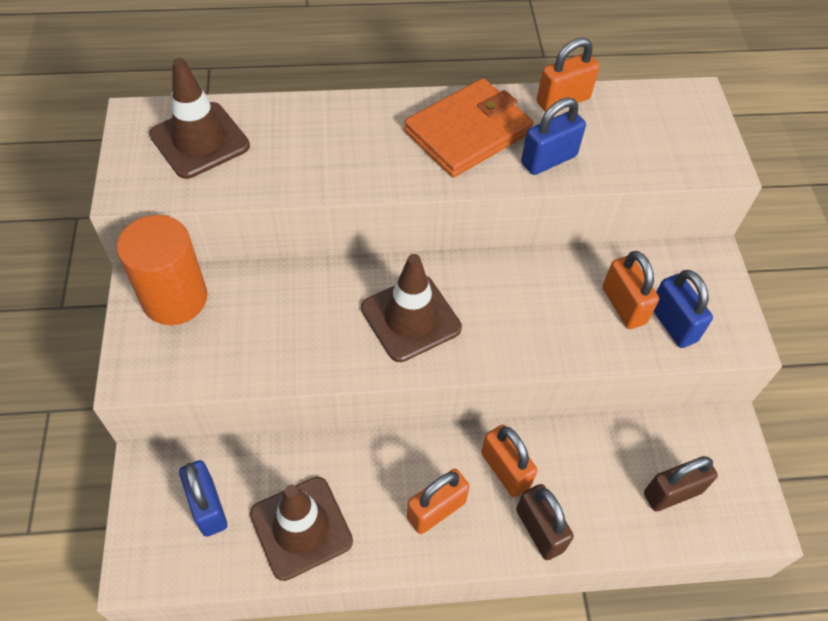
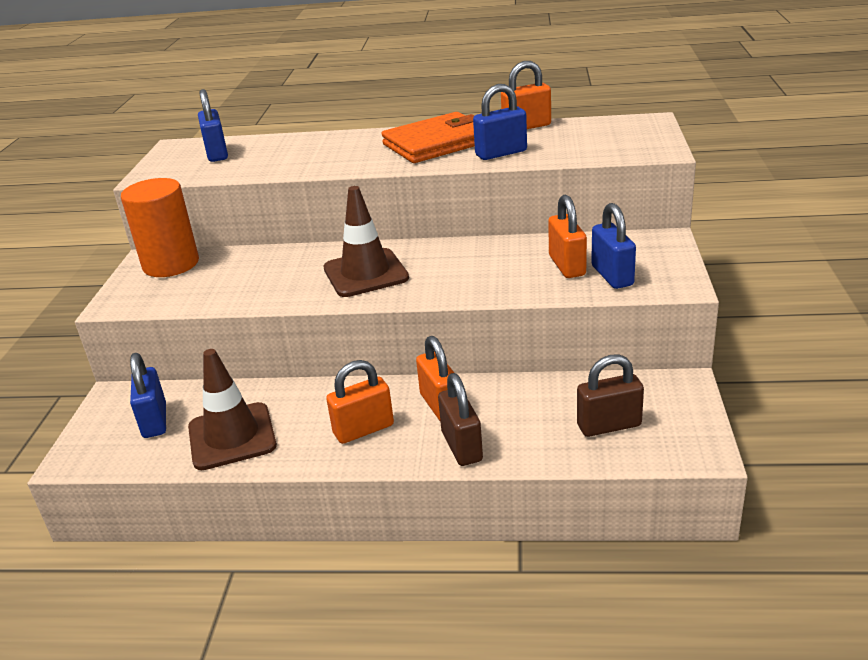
camera: 15 degrees right, 25 degrees down
(200, 140) = (217, 154): brown traffic cone -> blue padlock

